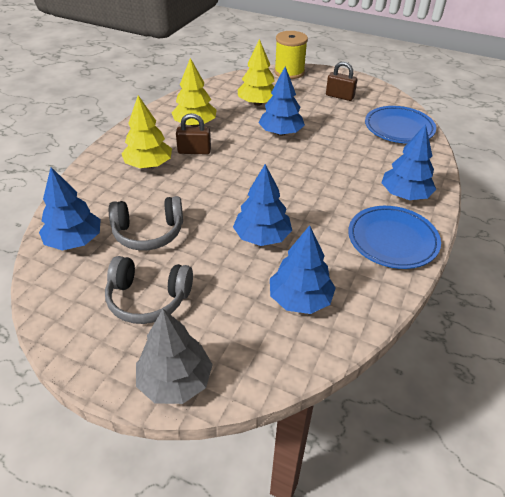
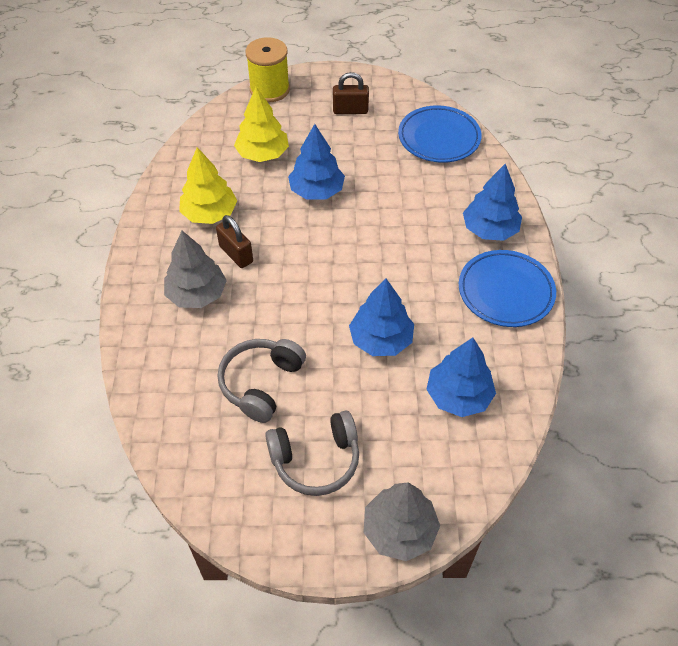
camera: 25 degrees left, 10 degrees up
(74, 241) = (188, 428): blue tree -> none
(148, 165) = (197, 294): yellow tree -> grey tree
(148, 232) = (261, 383): grey headphones -> grey headphones turned 150 degrees clockwise
(194, 151) = (236, 254): brown padlock -> brown padlock turned 75 degrees clockwise

